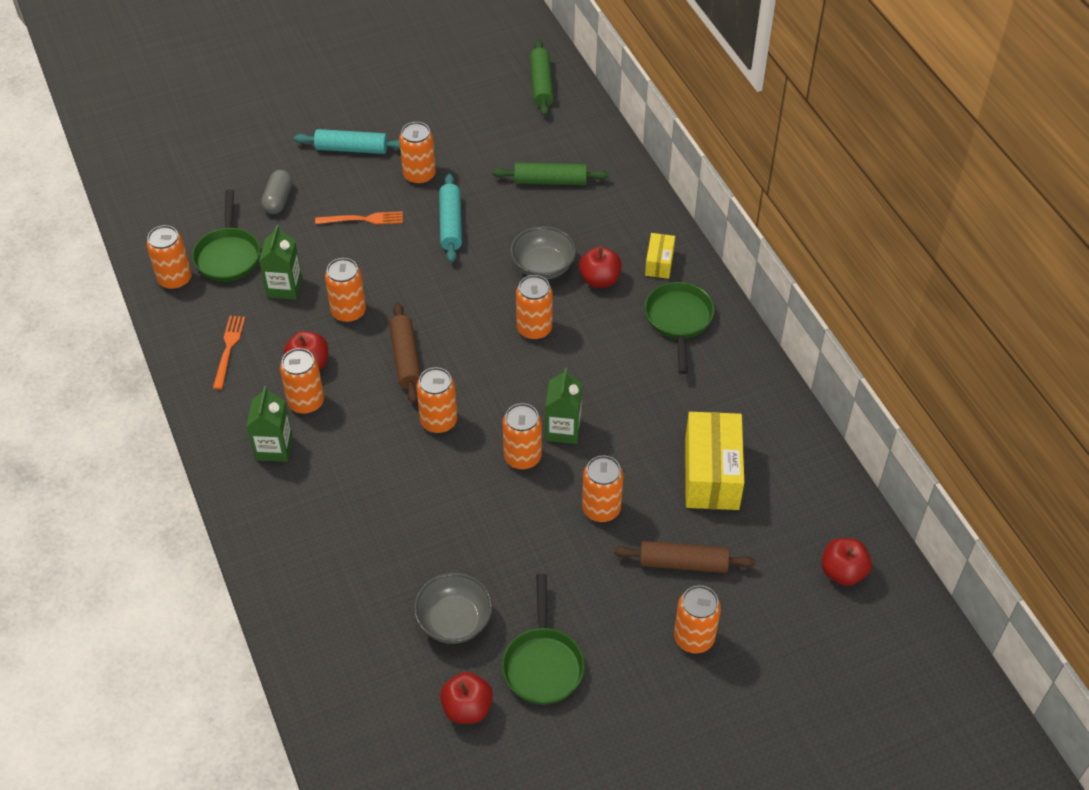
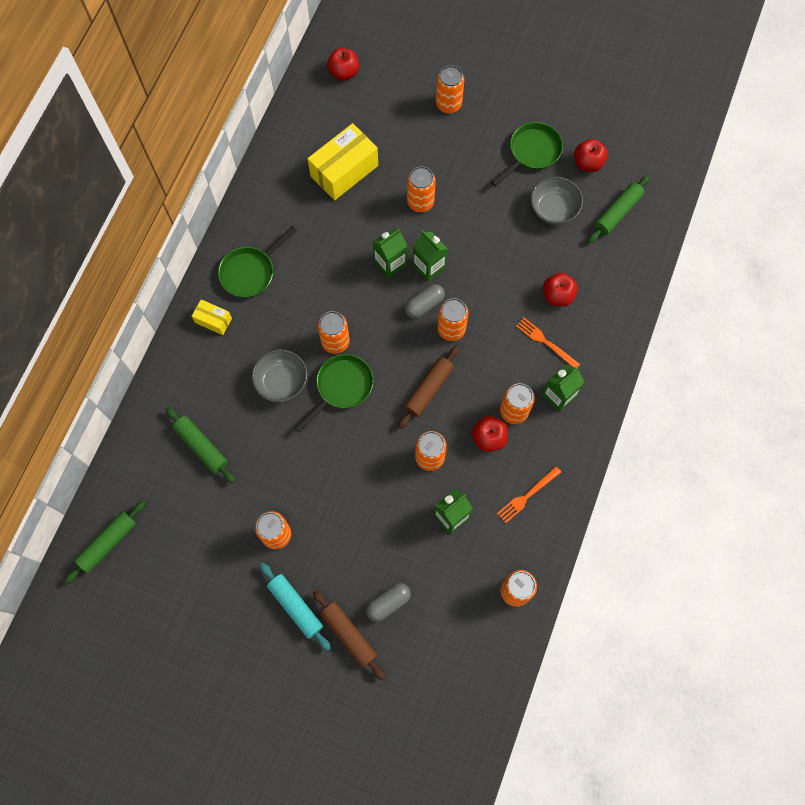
camera: 135 degrees left, 20 degrees up
(228, 255) = (464, 580): green pan -> green pan (341, 387)
(362, 219) = (350, 529): orange fork -> orange fork (546, 342)
(378, 679) = (617, 212): none -> green rolling pin
(451, 224) = (300, 470): turquoise rolling pin -> none
(487, 421) = (424, 305): none -> grey capsule
(522, 457) = (429, 266): orange can -> green carton
(599, 279) = (260, 341): red apple -> red apple (557, 295)
(659, 263) = (213, 320): yellow box -> yellow box turned 60 degrees clockwise
(683, 563) = (412, 141): brown rolling pin -> brown rolling pin (349, 635)

